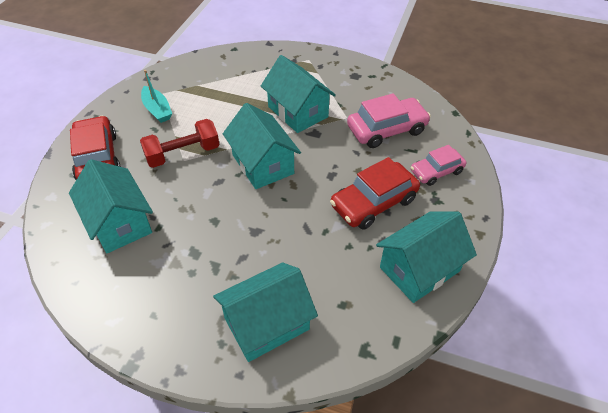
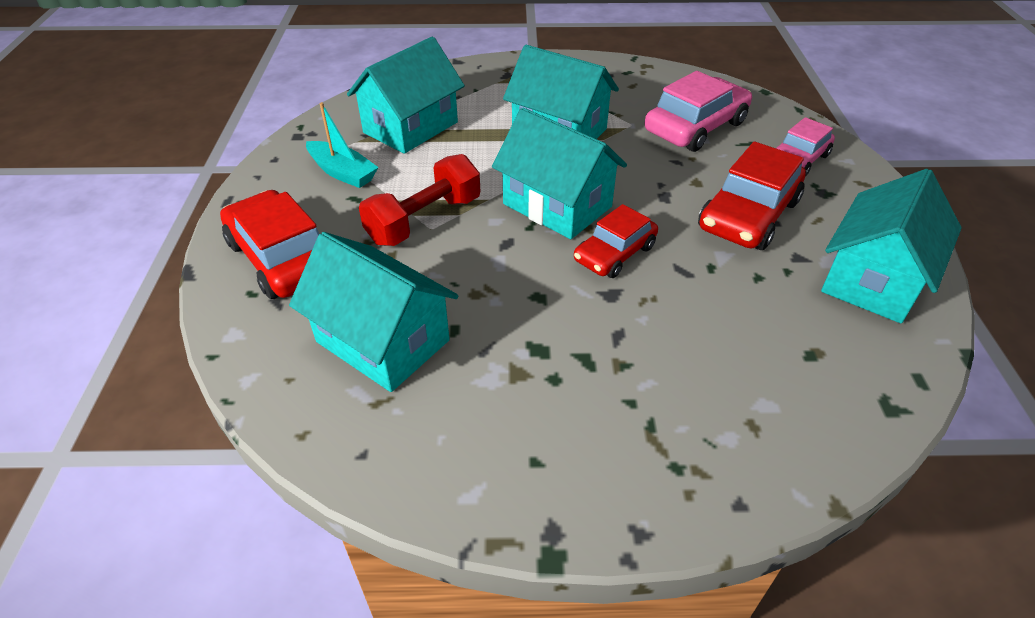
camera: 20 degrees left, 5 degrees down
(267, 324) = (724, 415): turquoise house -> turquoise house (411, 127)
(274, 206) = (614, 253): none -> red car

